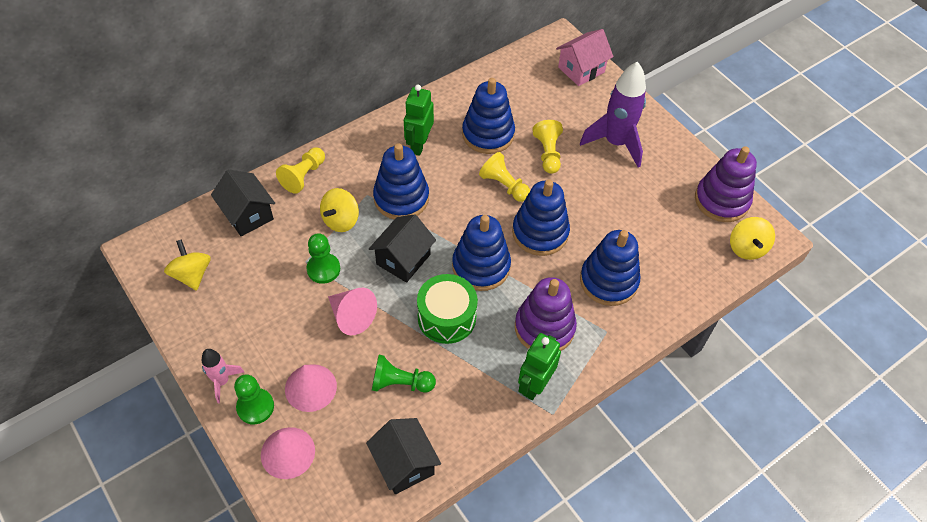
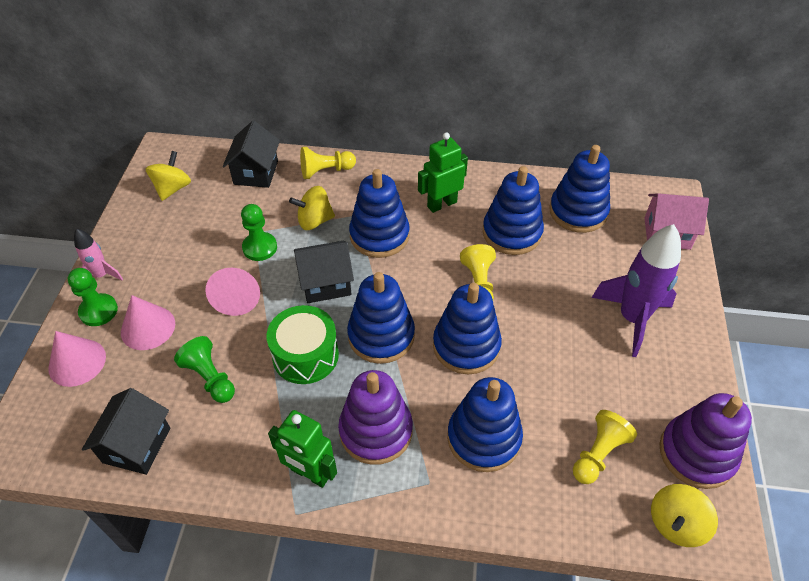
camera: 45 degrees right, 5 degrees down
(514, 90) = (578, 212): none -> blue stacking toy
(534, 385) = (310, 473): green robot -> green robot turned 135 degrees counterclockwise
(548, 153) = (551, 284): yellow pawn -> yellow pawn (598, 454)

